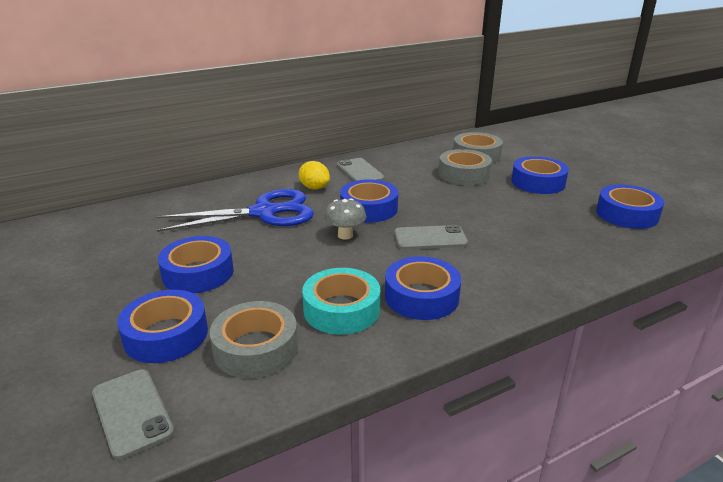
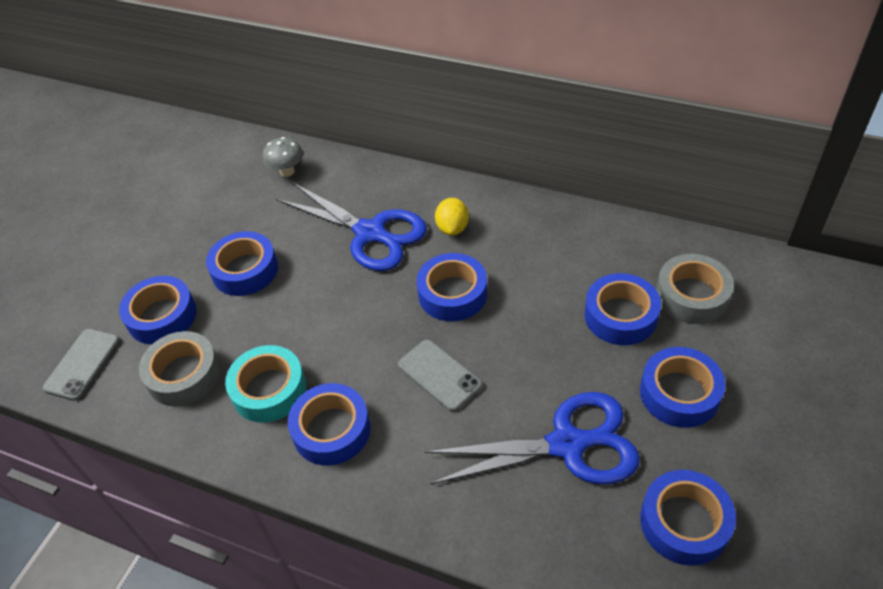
camera: 55 degrees right, 20 degrees up
(345, 235) = (384, 312): grey mushroom -> grey mushroom (287, 171)
(360, 172) = (525, 233): grey phone -> none
(464, 174) = (620, 316): grey tape -> blue tape
(538, 222) = (568, 444): none -> blue scissors

